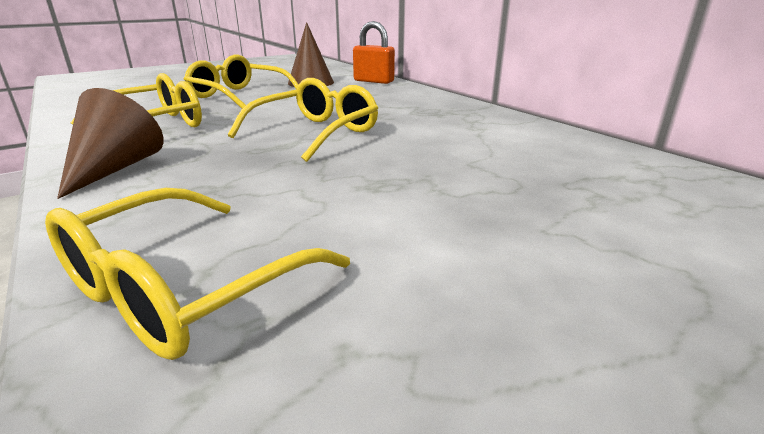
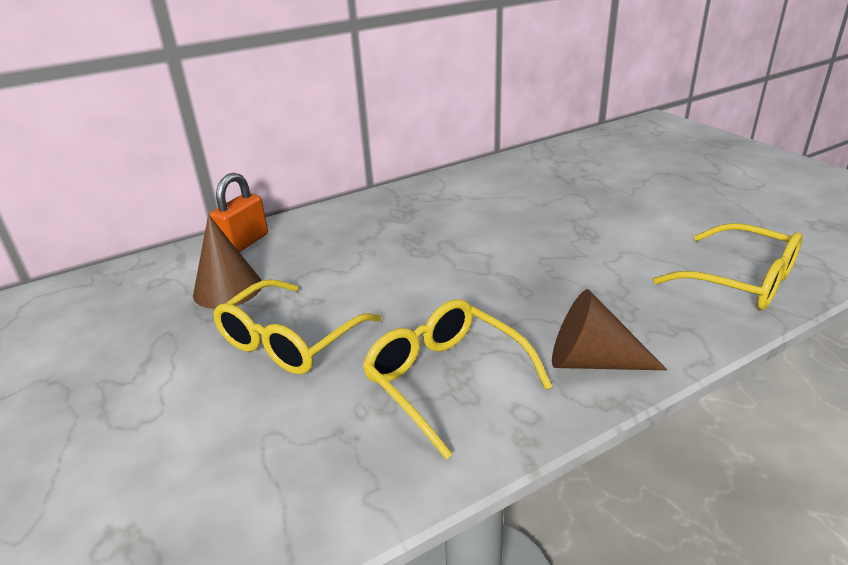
camera: 85 degrees left, 5 degrees up
(314, 133) = (475, 266): yellow glasses -> none

